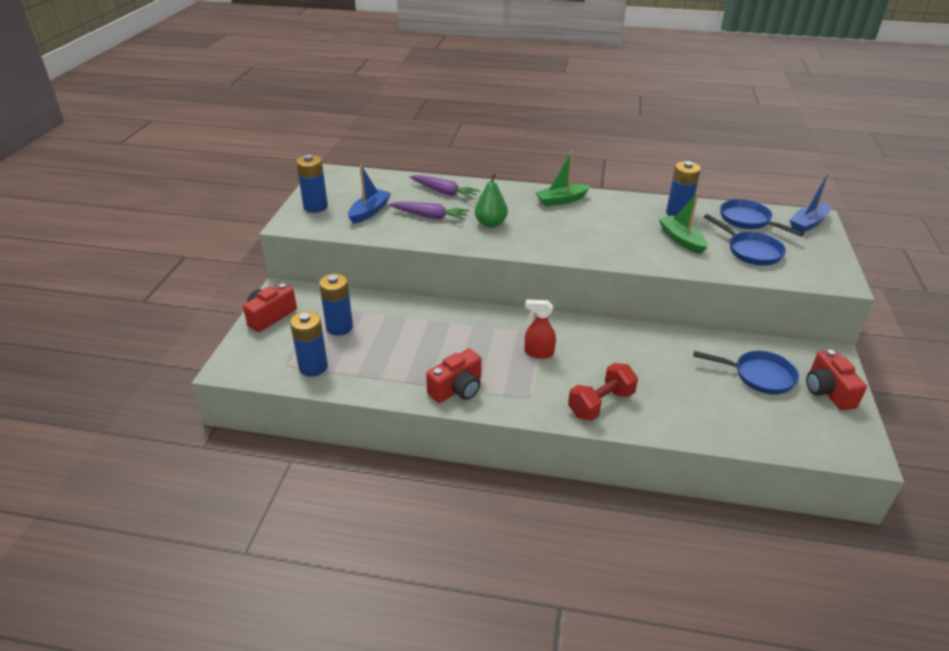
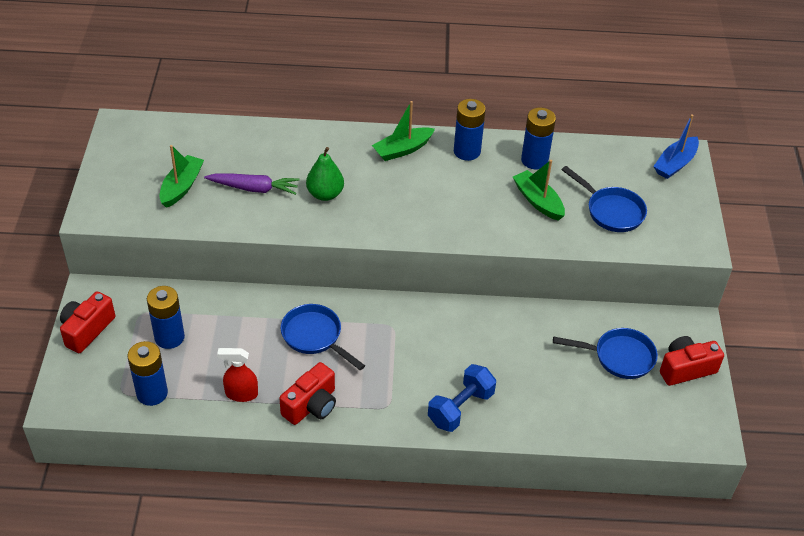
camera: 10 degrees left, 10 degrees up
(315, 207) = (115, 184): blue battery -> blue battery (467, 151)
(369, 212) = (181, 187): blue boat -> green boat
(444, 192) = (264, 147): purple carrot -> none
(538, 353) = (392, 350): red spray bottle -> red spray bottle (241, 394)
(600, 404) = (460, 408): red dumbbell -> blue dumbbell
(748, 221) = (611, 165): blue pan -> blue pan (315, 337)
(828, 391) = (686, 369): red camera -> red camera turned 90 degrees clockwise

